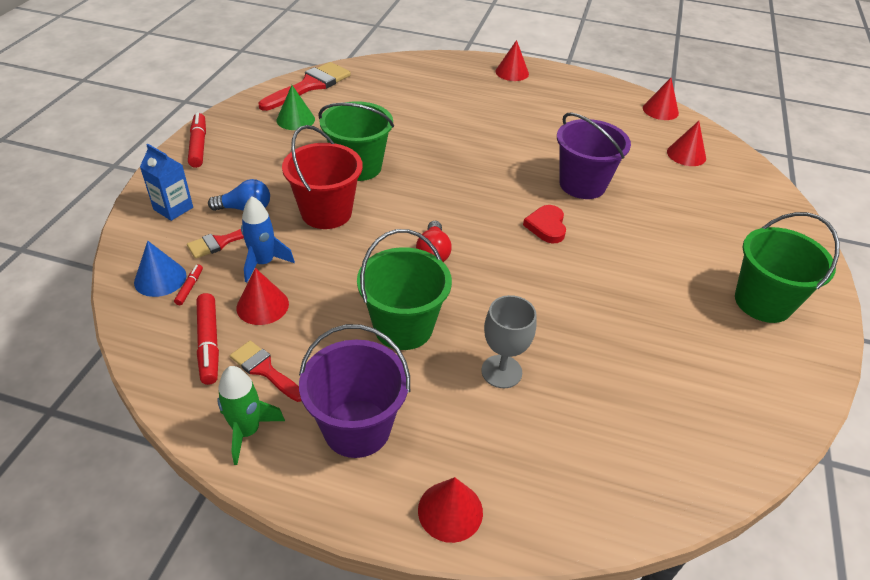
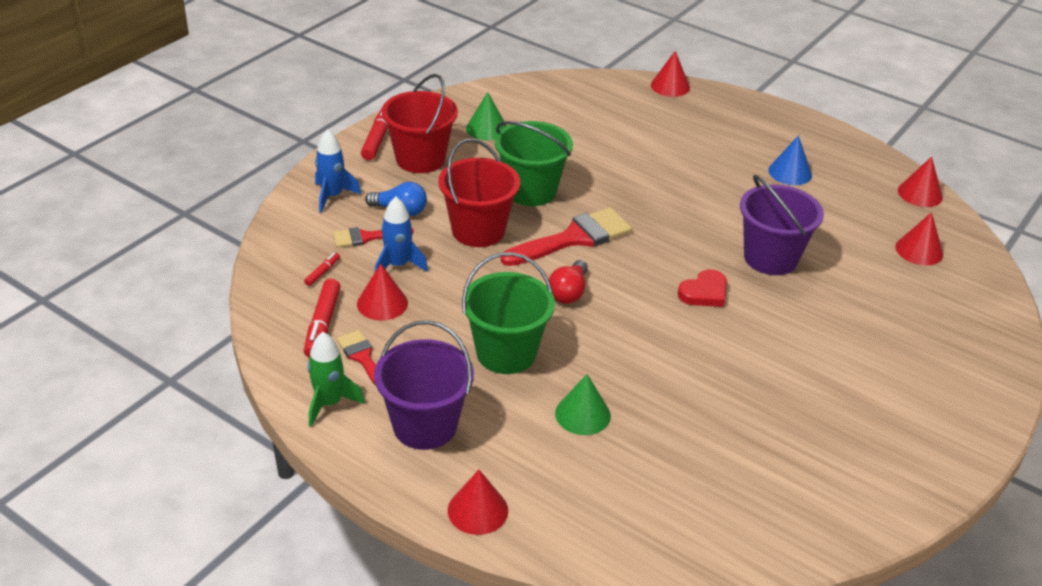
camera: 20 degrees right, 5 degrees down
(160, 278) = (299, 258): blue cone -> blue cone (790, 172)
(173, 208) = (332, 196): blue carton -> blue rocket
(246, 157) = (420, 159): none -> red bucket
(309, 86) = (517, 94): red brush -> red brush (574, 238)
(501, 371) = (582, 414): grey goblet -> green cone
(512, 72) = (758, 117): red cone -> red cone (670, 86)
(546, 226) = (704, 292): red heart -> red heart turned 150 degrees counterclockwise
(762, 302) = (905, 420): green bucket -> none

